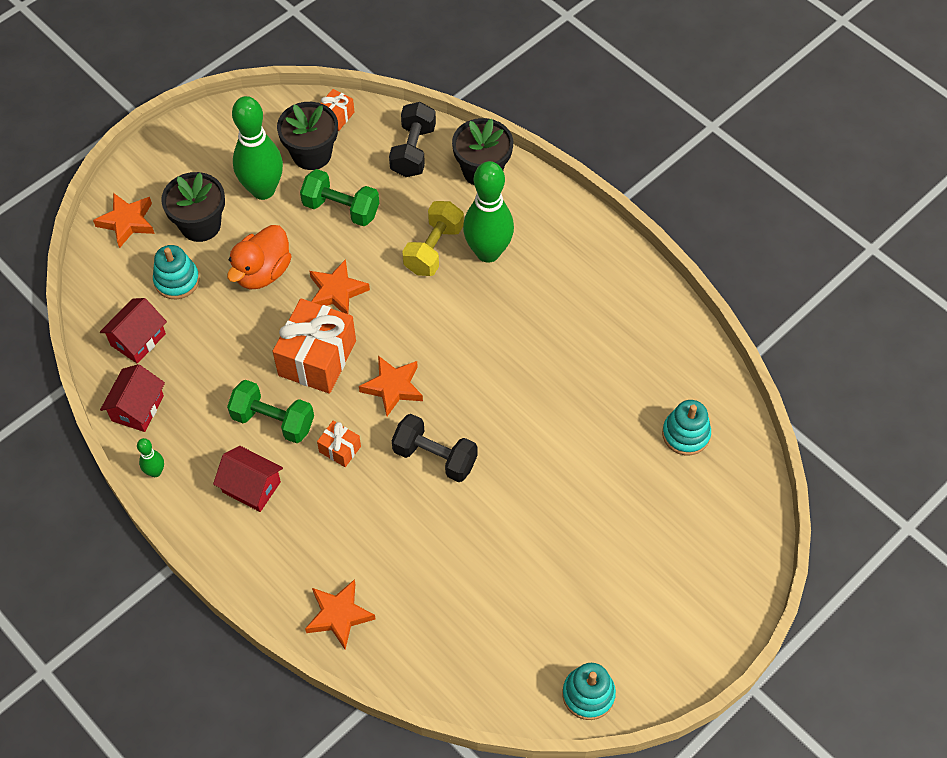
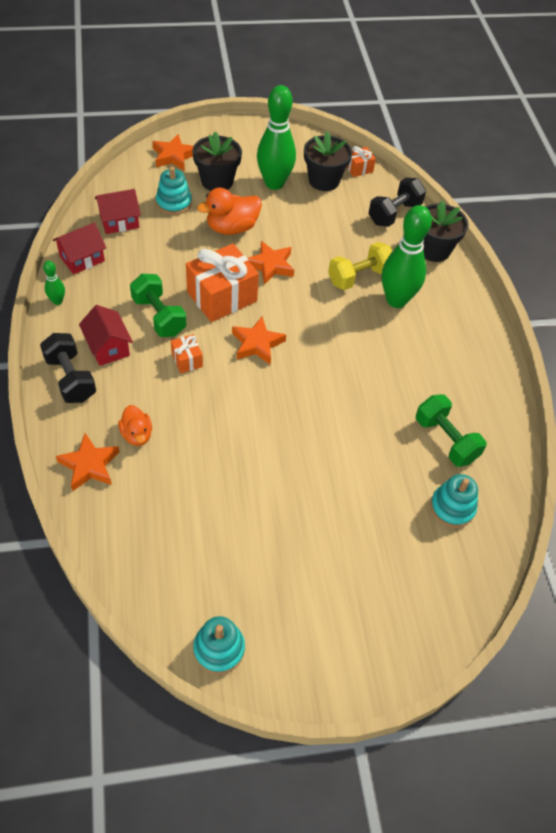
camera: 30 degrees right, 5 degrees down
(341, 209) = (316, 220): green dumbbell -> green dumbbell (445, 440)
(357, 556) = (137, 434): none -> orange duck
(435, 457) = (248, 405): black dumbbell -> black dumbbell (71, 378)

